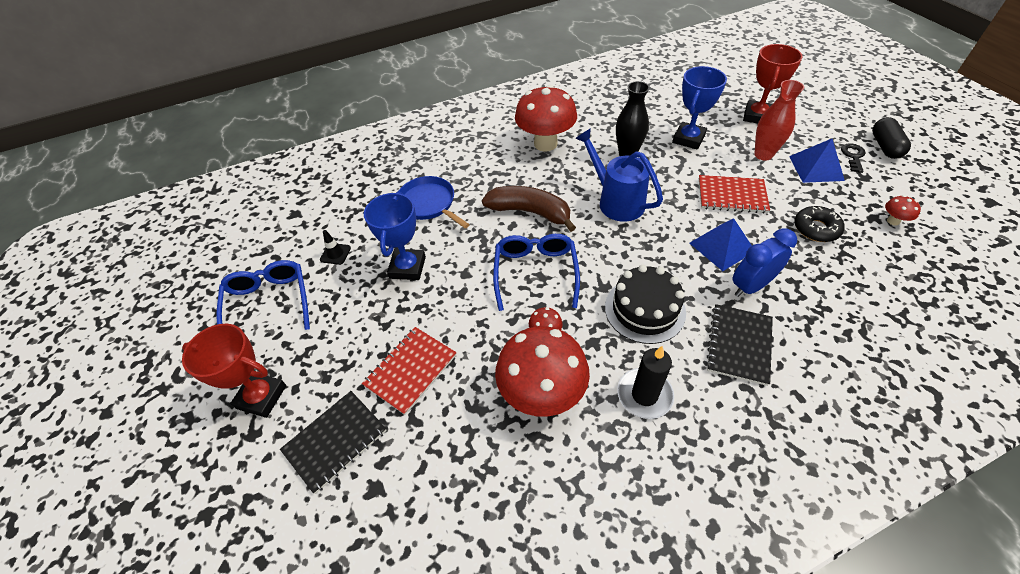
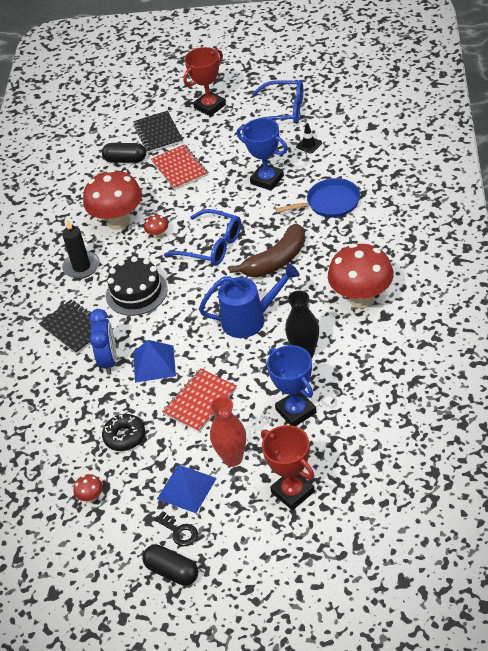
camera: 120 degrees right, 5 degrees down
(409, 458) = (125, 160): none -> black capsule

